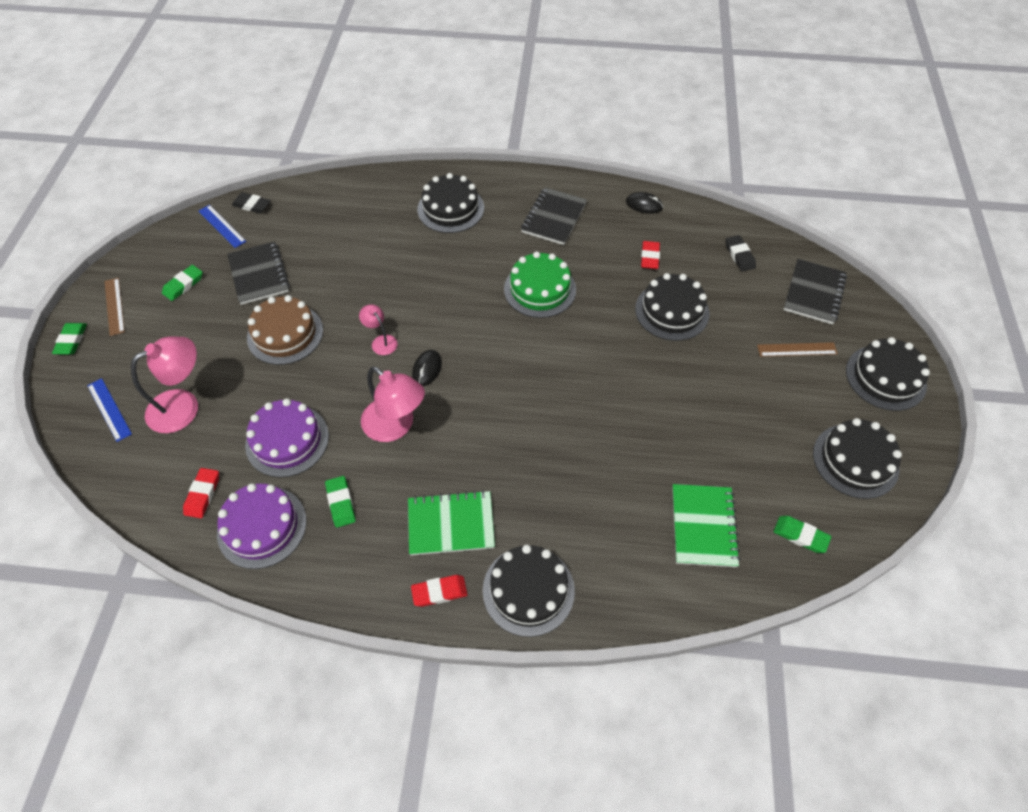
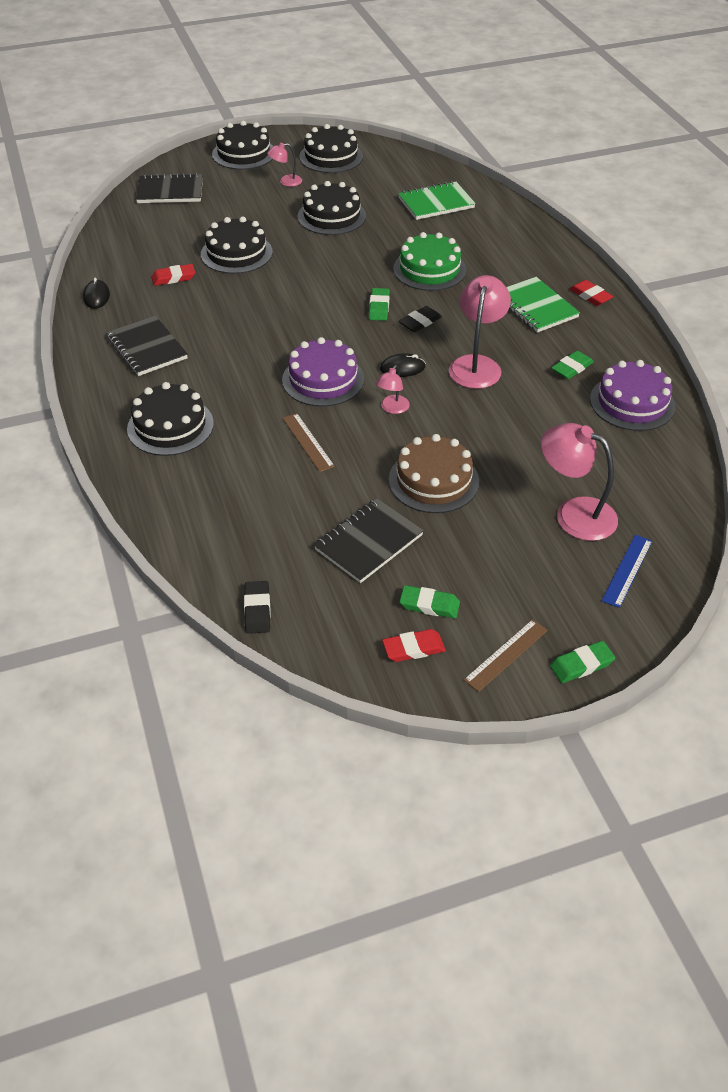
camera: 115 degrees left, 10 degrees down
(202, 494) = (641, 452): red eraser -> red eraser (413, 648)
(222, 226) = (312, 621): blue ruler -> none
(287, 440) = (546, 424): purple cake -> purple cake (323, 379)
(528, 590) = (550, 259): black cake -> black cake (331, 216)
(540, 289) = (257, 330): green cake -> green cake (429, 269)
(554, 218) = (147, 348): black notebook -> black notebook turned 60 degrees clockwise
(739, 255) = (143, 232): black eraser -> black eraser (420, 322)
(797, 349) = (241, 190): brown ruler -> brown ruler (308, 442)
(800, 535) = (410, 168): green eraser -> green eraser (379, 307)
(804, 395) = (286, 182): none -> pink lamp

